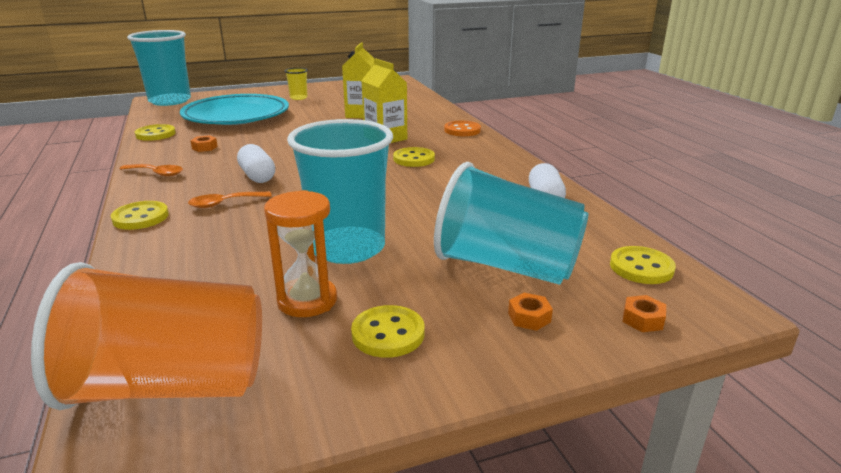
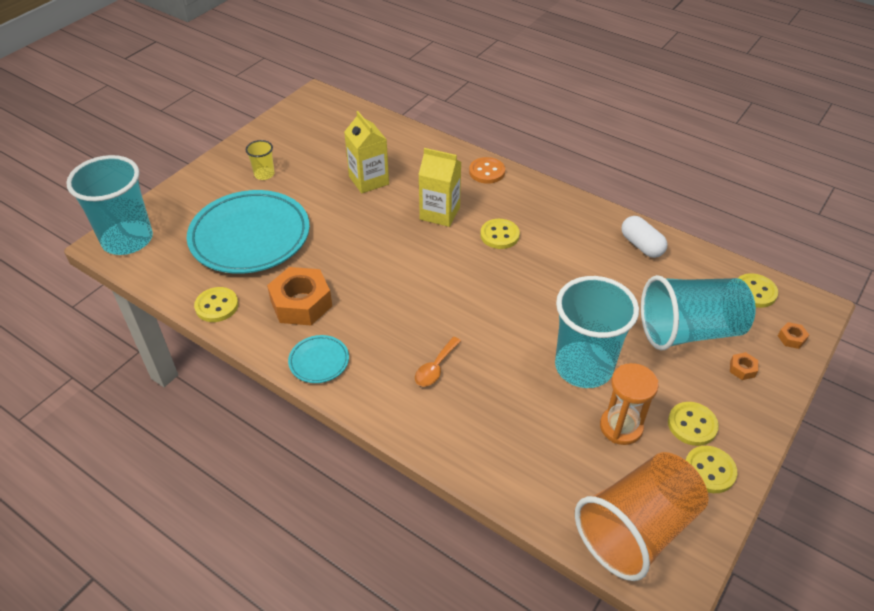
camera: 35 degrees left, 20 degrees up
(140, 217) = (397, 419): yellow button -> yellow button (709, 470)
(157, 173) = (319, 361): orange spoon -> turquoise plate
(204, 147) = (301, 303): orange nut -> orange nut, size x2.40
(257, 176) = (410, 321): white capsule -> none

